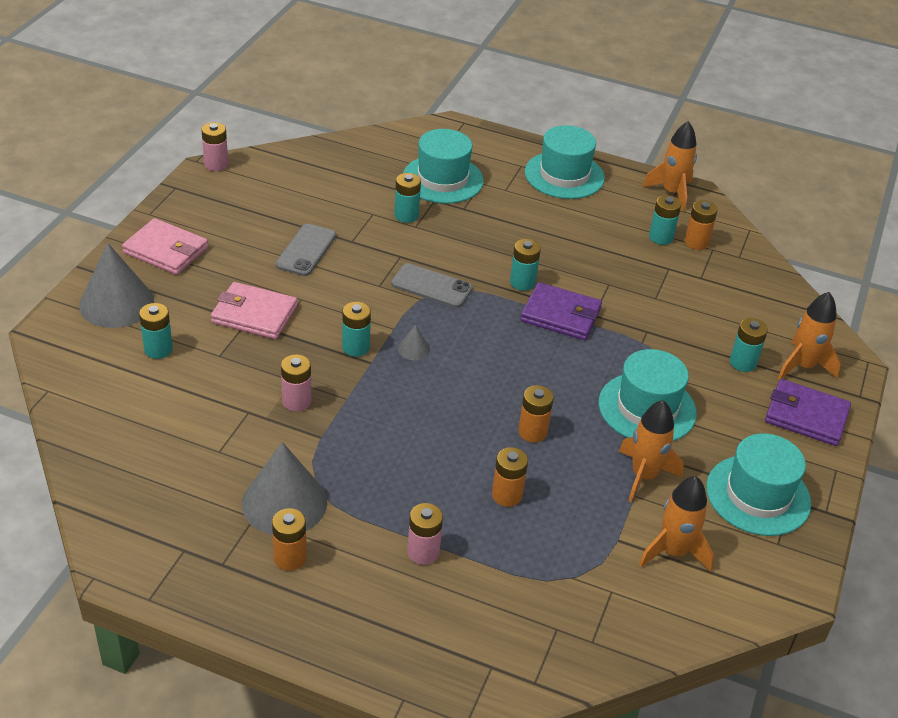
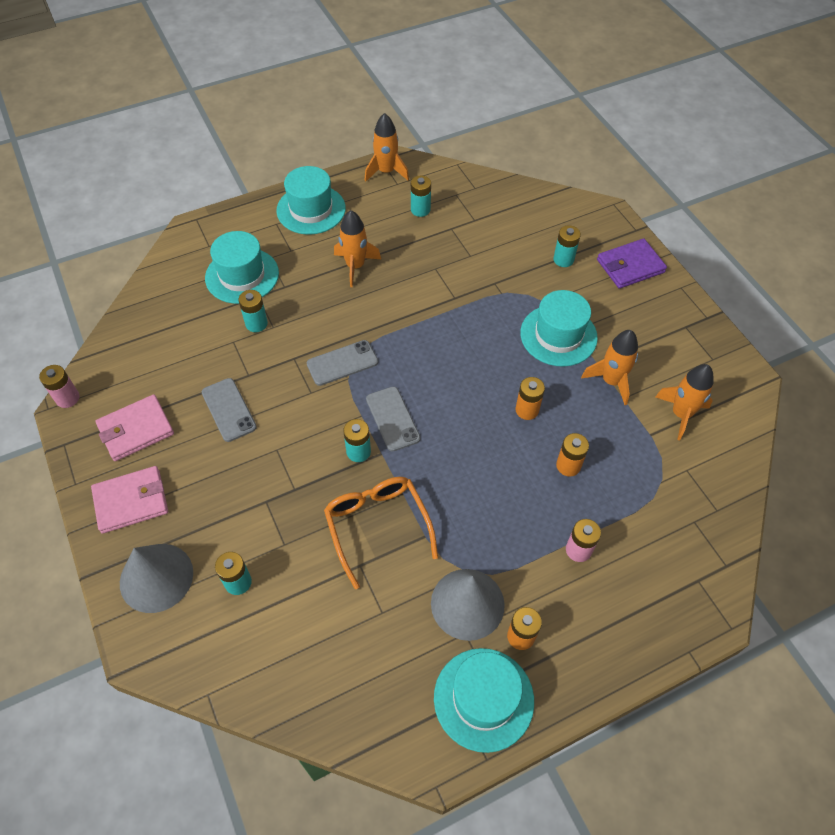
camera: 45 degrees left, 15 degrees up
(254, 314) = (263, 491): pink wallet -> pink wallet (136, 430)
(296, 401) = (377, 527): pink battery -> orange glasses
(413, 349) = (392, 419): grey cone -> grey phone
(522, 282) = (389, 311): turquoise battery -> none
(560, 315) = (438, 315): purple wallet -> none
(696, 242) = (442, 197): orange battery -> none
(758, 495) = (671, 338): turquoise hat -> turquoise hat (483, 699)
(803, 366) = (591, 235): orange rocket -> orange rocket (355, 266)

